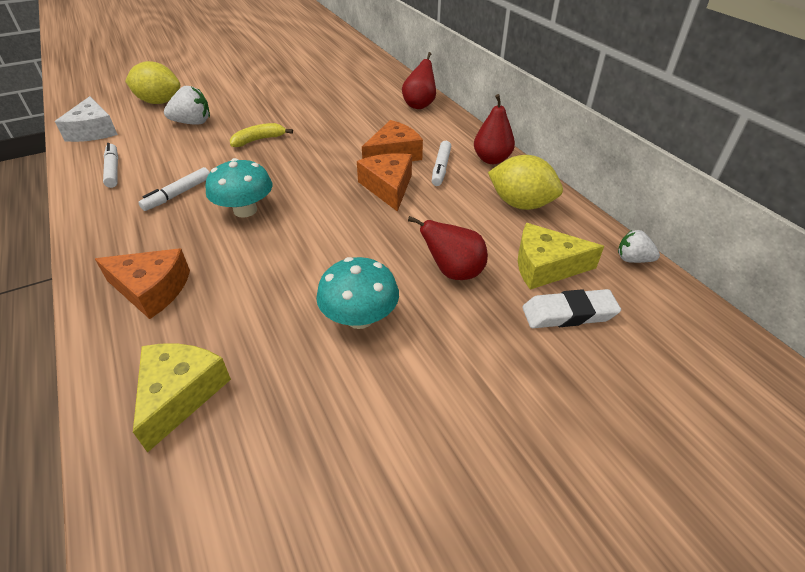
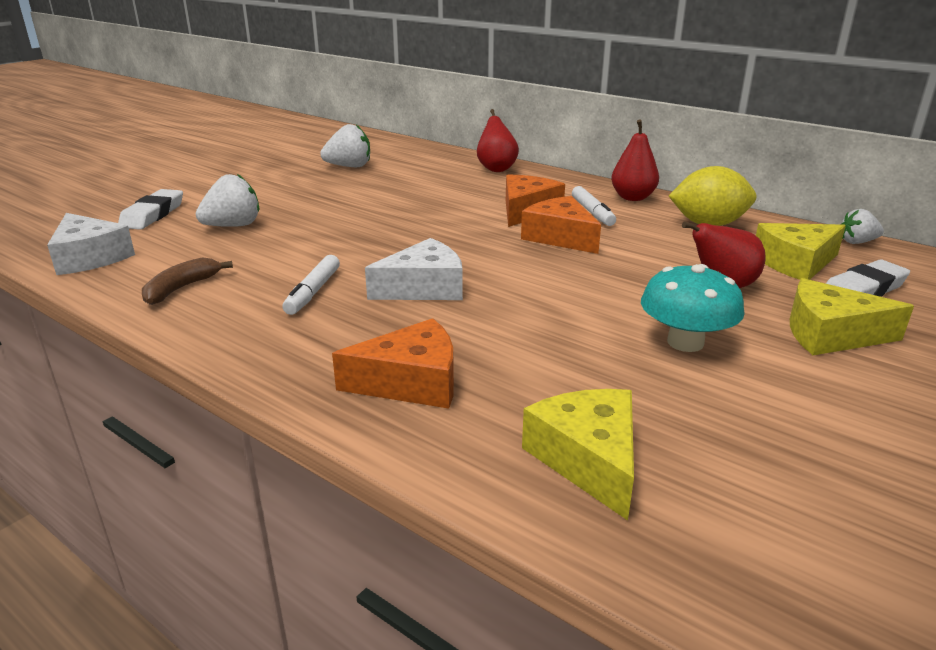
camera: 25 degrees left, 15 degrees down
(113, 170) = (181, 288): white marker -> brown banana
(159, 102) = (153, 215): yellow lemon -> white eraser
(245, 210) = (424, 288): turquoise mushroom -> white cheese
(259, 140) = (348, 226): yellow banana -> none
(319, 82) = (349, 166): none -> white strawberry
(481, 349) = (830, 334): none -> yellow cheese

